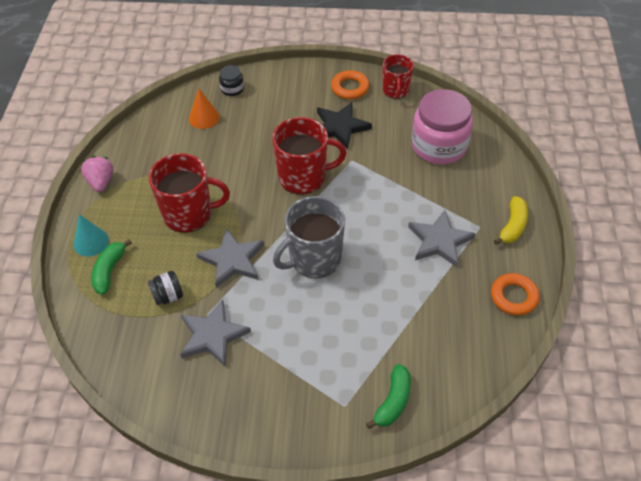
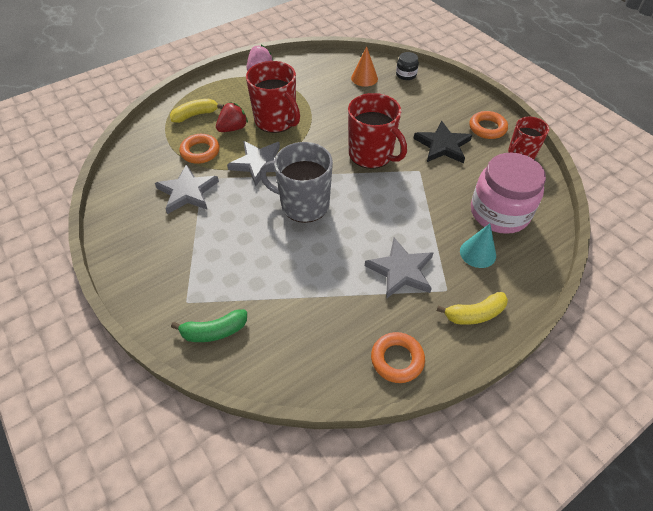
camera: 50 degrees right, 0 degrees up
(91, 242) = (210, 94): turquoise cone -> turquoise cone (478, 253)
(109, 271) = (195, 115): green banana -> yellow banana
(163, 252) = (233, 128): none -> red strawberry
(168, 296) = (200, 152): black jar -> orange ring

